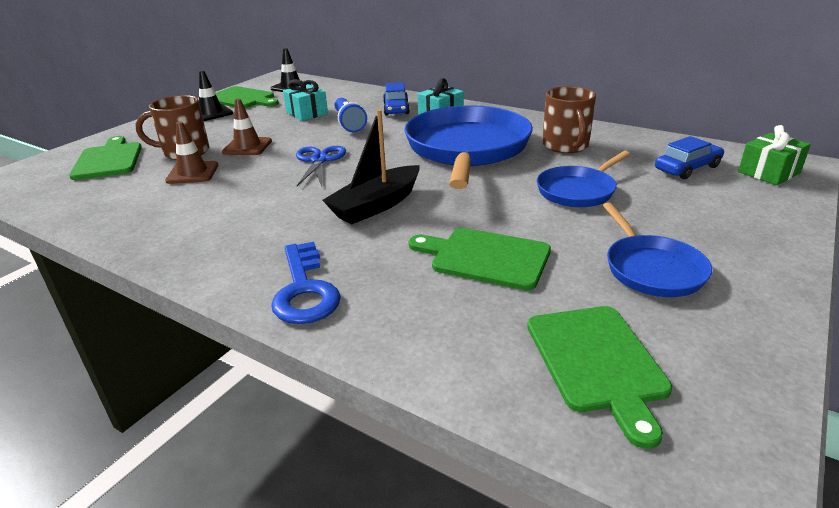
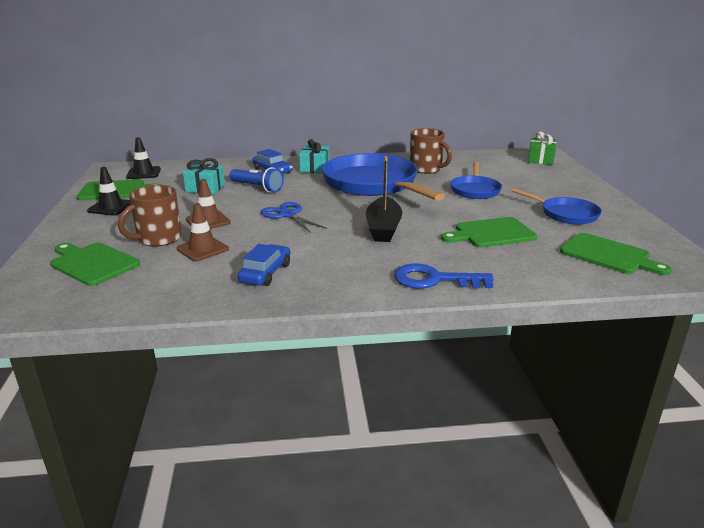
camera: 40 degrees left, 5 degrees down
(304, 290) = (434, 279): blue key -> blue key turned 150 degrees clockwise
(687, 168) = (504, 166): blue car -> blue car (266, 273)

